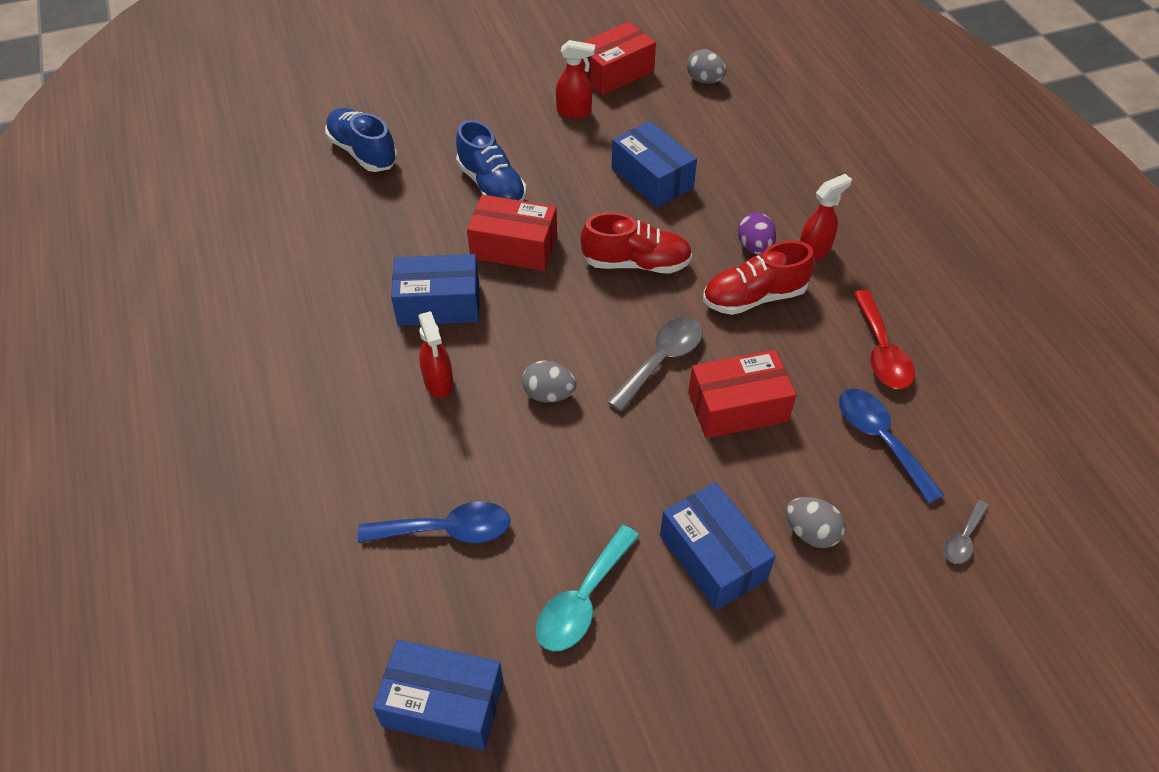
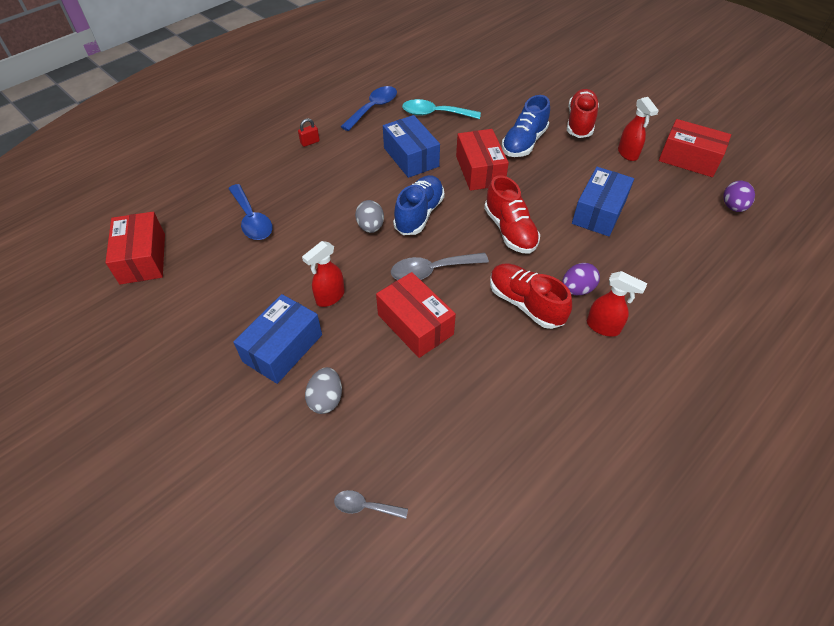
camera: 65 degrees right, 0 degrees up
(318, 407) = (310, 142): none -> red padlock
(363, 152) = (506, 85): blue shoe -> blue shoe (419, 214)
(439, 383) = (352, 179): red spray bottle -> red spray bottle (330, 297)
(443, 704) = (143, 258): blue box -> red box
(492, 123) = (580, 123): none -> red shoe
(582, 600) = (226, 293): turquoise spoon -> turquoise spoon (434, 114)
(661, 360) = (431, 271): grey spoon -> grey spoon turned 150 degrees clockwise
(704, 80) = (733, 207): grey egg -> purple egg
(880, 439) = (434, 422): blue spoon -> blue spoon (373, 108)
(881, 352) = (526, 401): red spoon -> none

